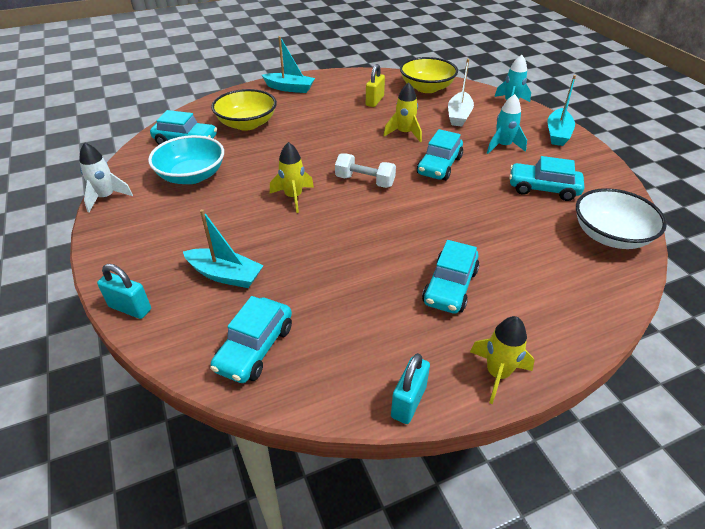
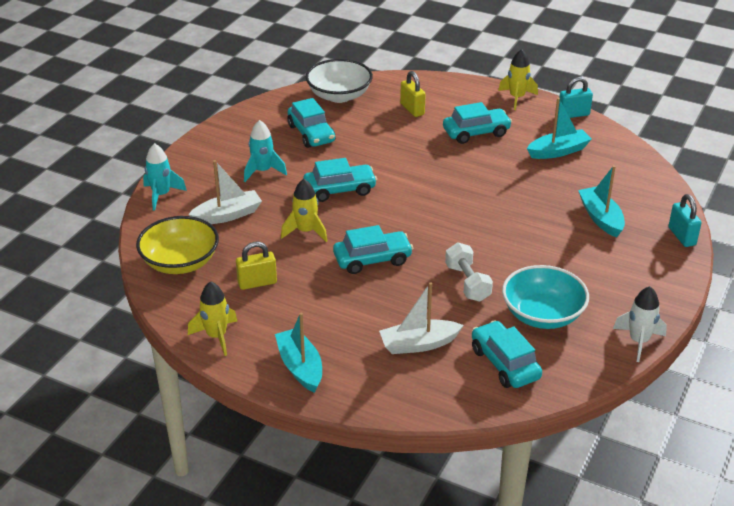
camera: 130 degrees left, 5 degrees down
(247, 124) = (418, 344): yellow bowl -> white boat
(255, 348) = (624, 173): turquoise car -> turquoise car (372, 259)
(293, 197) = (485, 239): yellow rocket -> yellow rocket (216, 336)
(365, 181) = (413, 216): white dumbbell -> white dumbbell (467, 283)
(540, 269) = (412, 109): none -> yellow padlock
(557, 134) = (203, 152): turquoise boat -> turquoise boat (558, 151)

